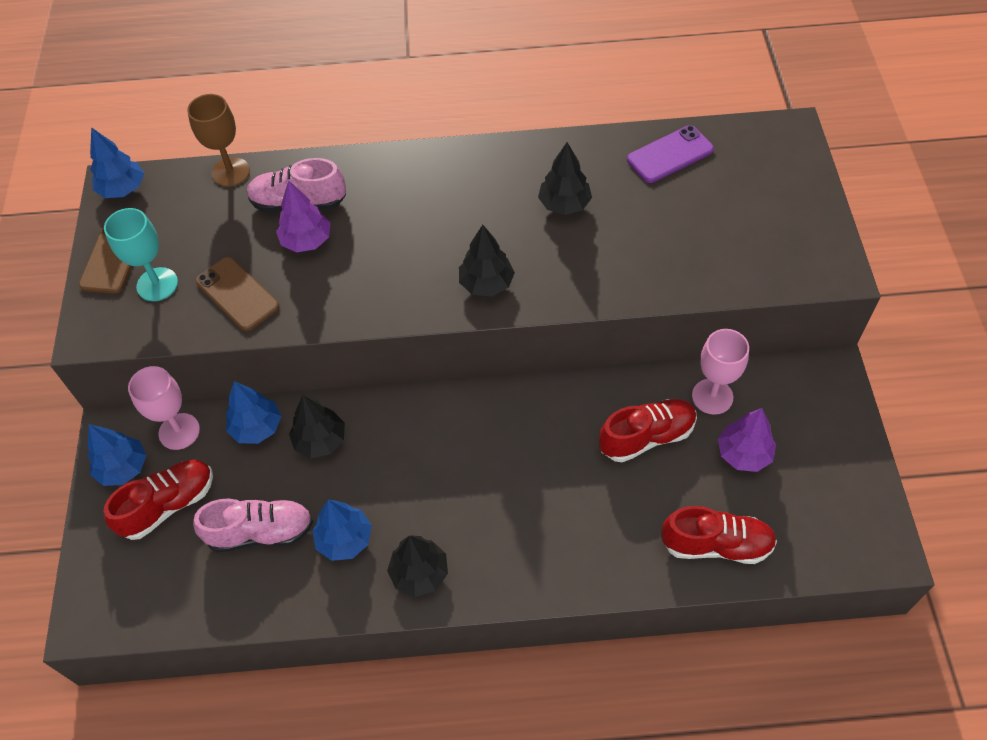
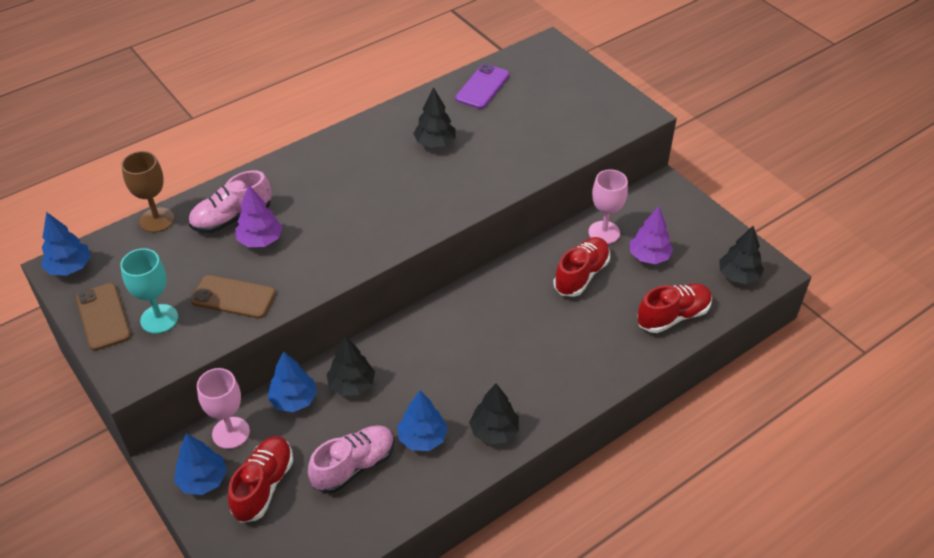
camera: 35 degrees left, 10 degrees down
(486, 283) = (420, 212): black tree -> black tree (738, 276)

